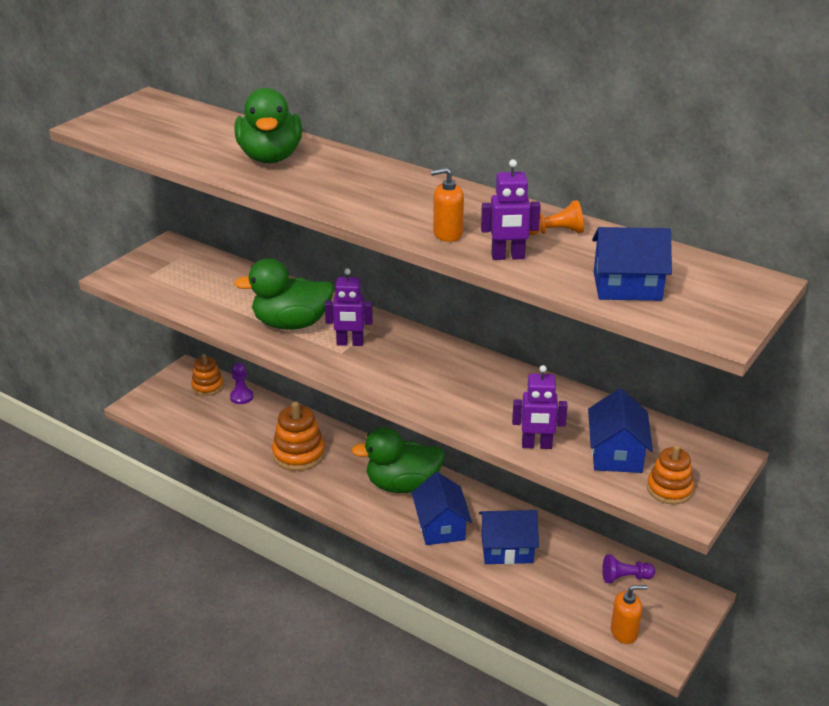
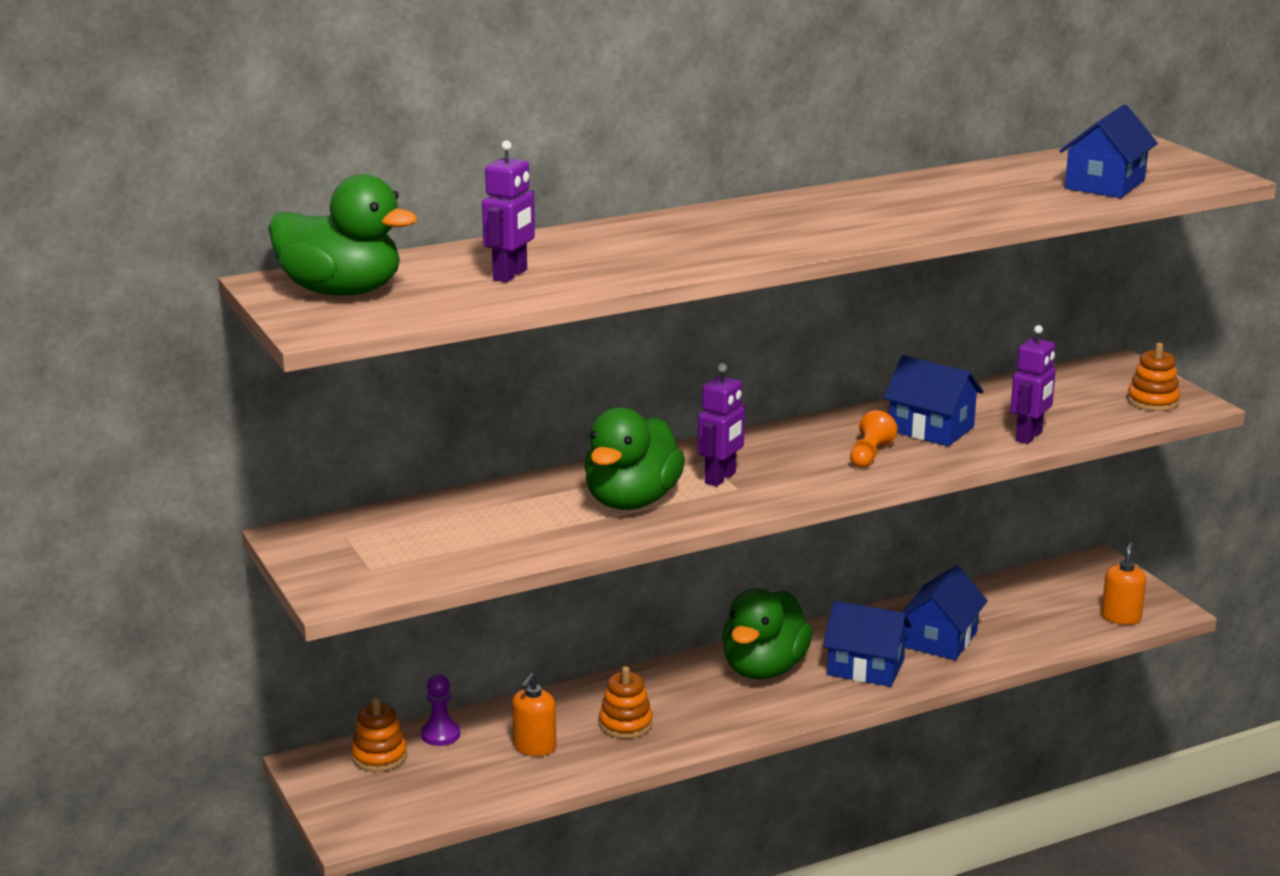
camera: 60 degrees left, 10 degrees down
(270, 157) = (596, 254): green duck -> green duck (341, 291)
(299, 454) = (625, 724): orange stacking toy -> orange stacking toy, size x0.65
(447, 234) = (916, 220): orange soap dispenser -> orange soap dispenser (534, 747)
(508, 257) = (997, 209): purple robot -> purple robot (510, 275)
(555, 232) = (963, 183): orange pawn -> orange pawn (870, 455)
(616, 453) = (1076, 406): blue house -> blue house (931, 429)
(625, 577) = (1041, 589): purple pawn -> none

